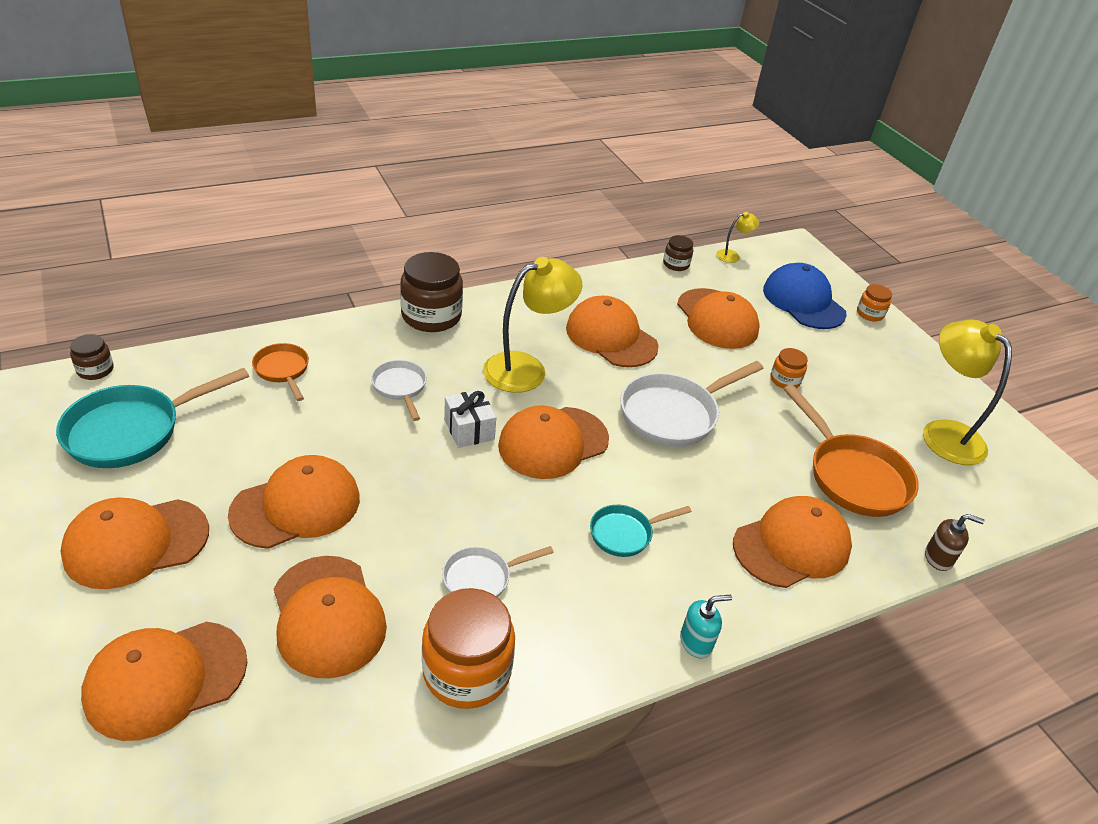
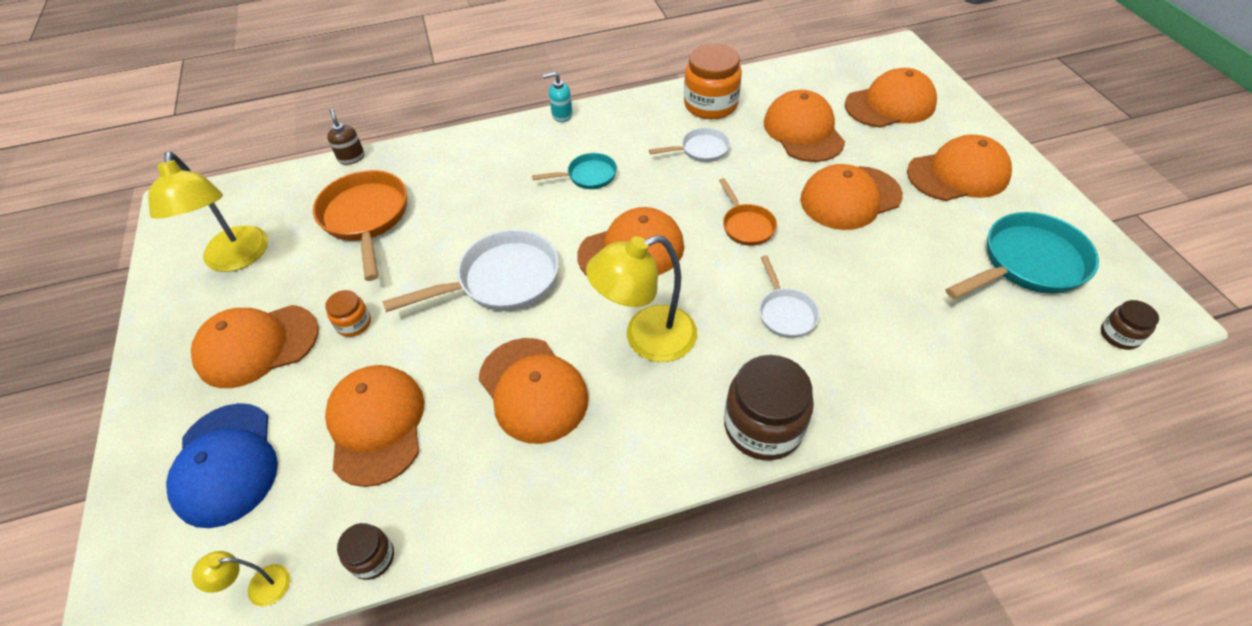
camera: 165 degrees left, 10 degrees up
(283, 370) = (918, 335): orange pan -> orange pan (746, 225)
(469, 429) = (711, 264): white gift -> none
(791, 545) = (460, 167): orange cap -> orange cap (257, 345)
(870, 314) = (149, 438): orange jar -> none
(938, 558) = (351, 157): brown soap dispenser -> brown soap dispenser turned 45 degrees clockwise

